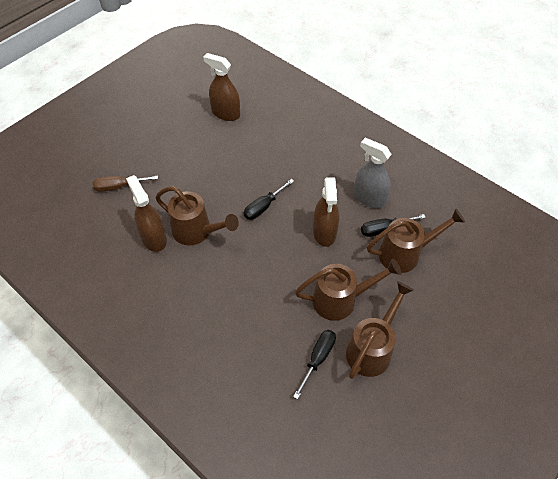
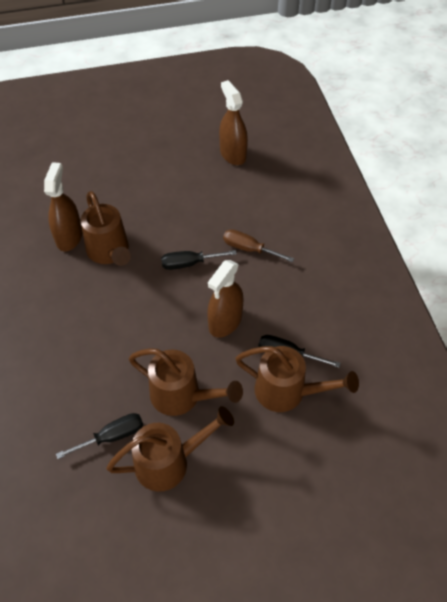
camera: 35 degrees right, 0 degrees up
(119, 187) = (80, 174): brown screwdriver -> brown screwdriver (249, 249)
(369, 198) = (301, 314): grey spray bottle -> none

